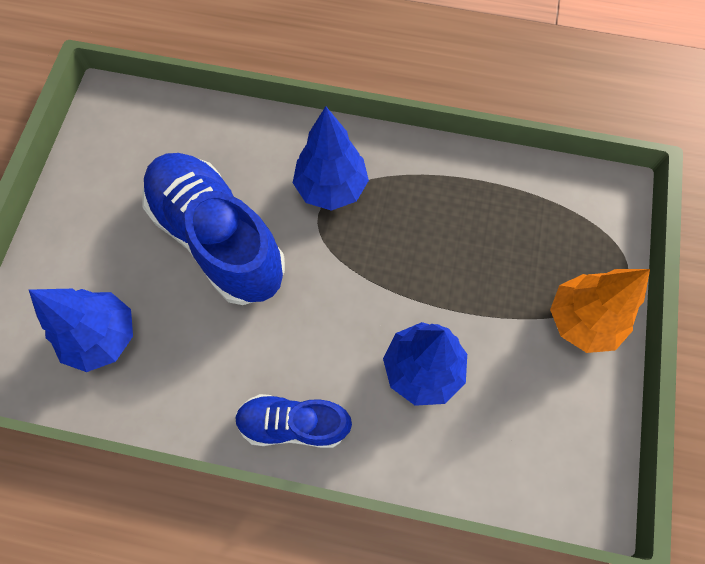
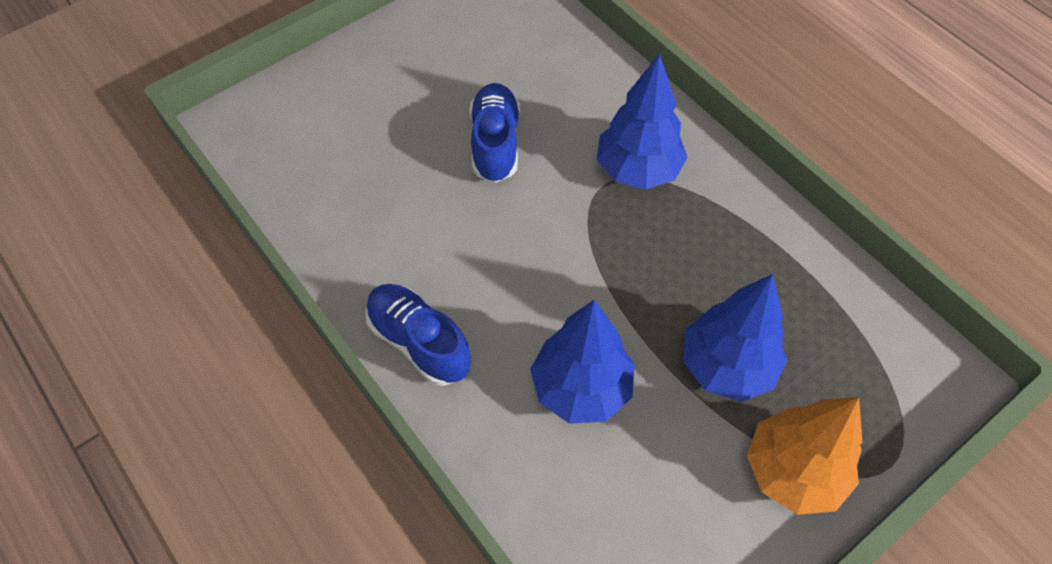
camera: 40 degrees right, 10 degrees down
(103, 337) = (330, 155): blue tree -> blue tree (727, 366)
(218, 238) = (495, 143): blue shoe -> blue shoe, size x0.55

